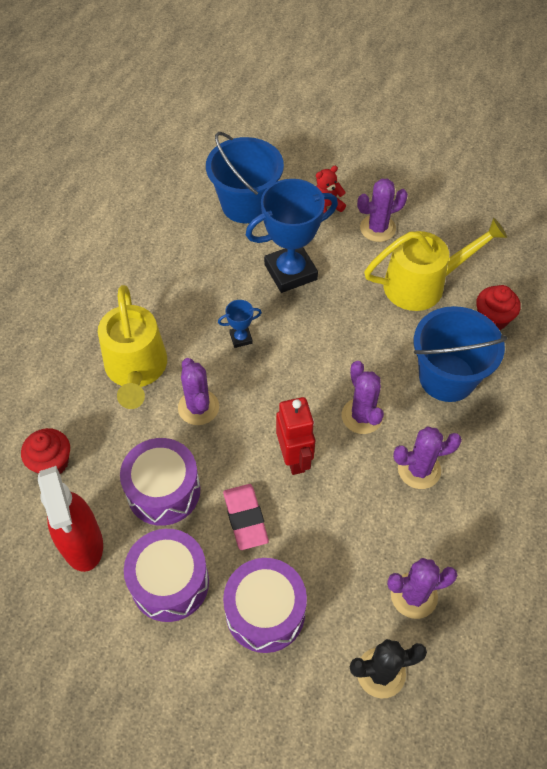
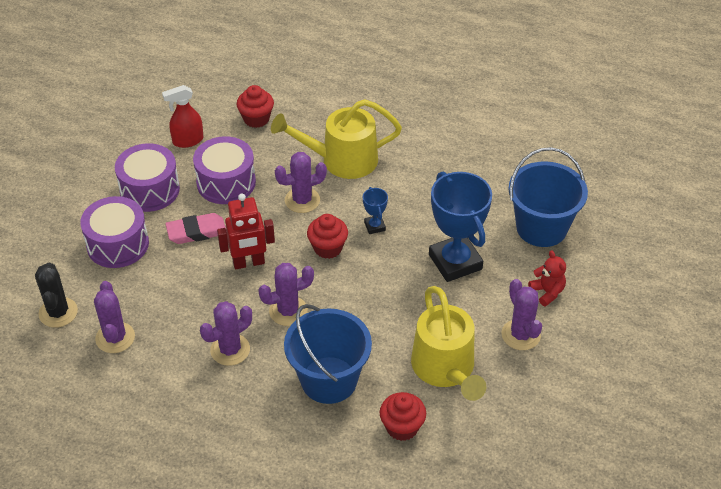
camera: 90 degrees right, 10 degrees down
(82, 543) = (187, 141): red spray bottle -> red spray bottle, size x0.65
(272, 381) = (328, 248): none -> red cupcake
(419, 469) = (230, 350): purple cactus -> purple cactus turned 60 degrees clockwise

